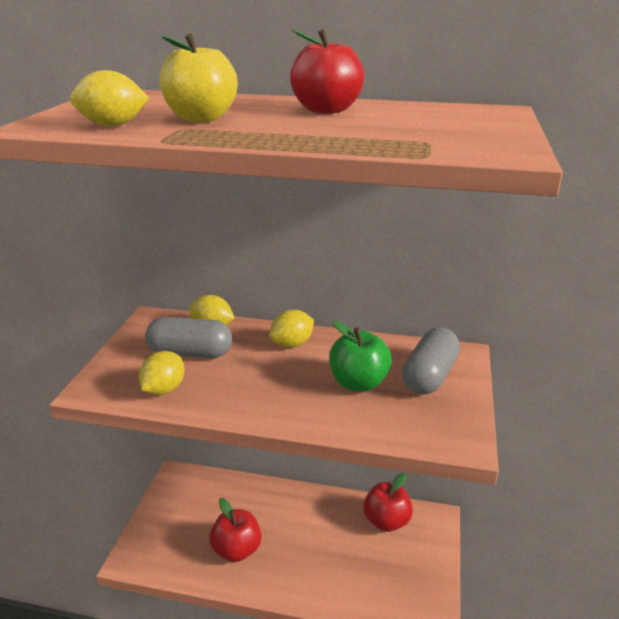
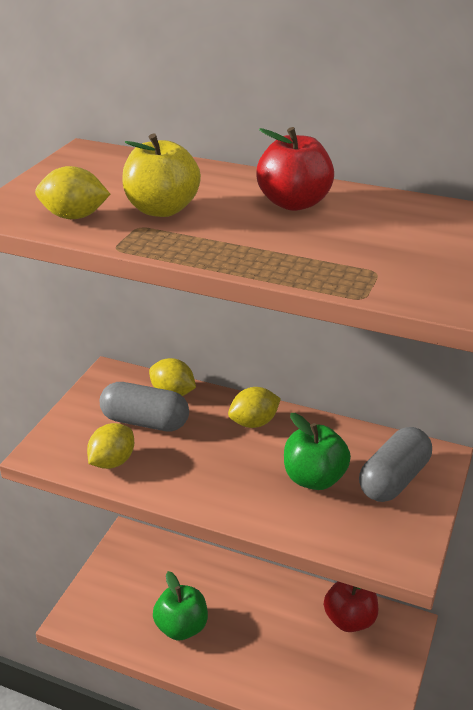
camera: 10 degrees right, 5 degrees up
(237, 549) = (181, 627): red apple -> green apple

